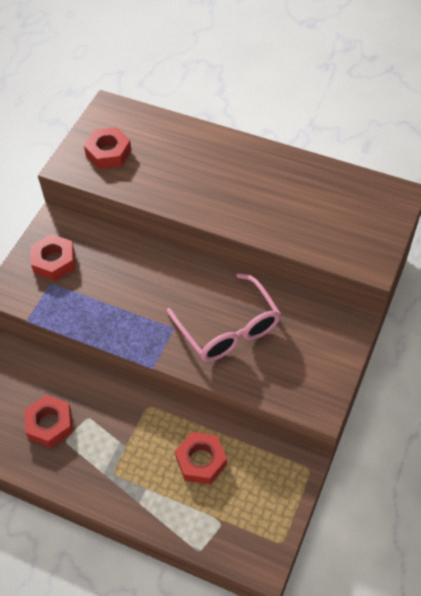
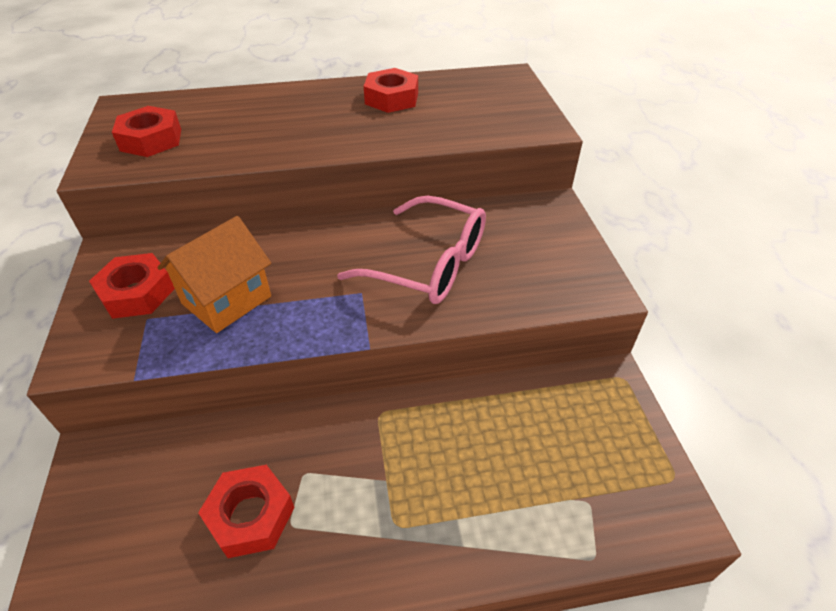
camera: 35 degrees left, 10 degrees down
(97, 292) = (227, 300): none -> orange house
(201, 461) = (498, 440): red nut -> red nut (391, 98)

